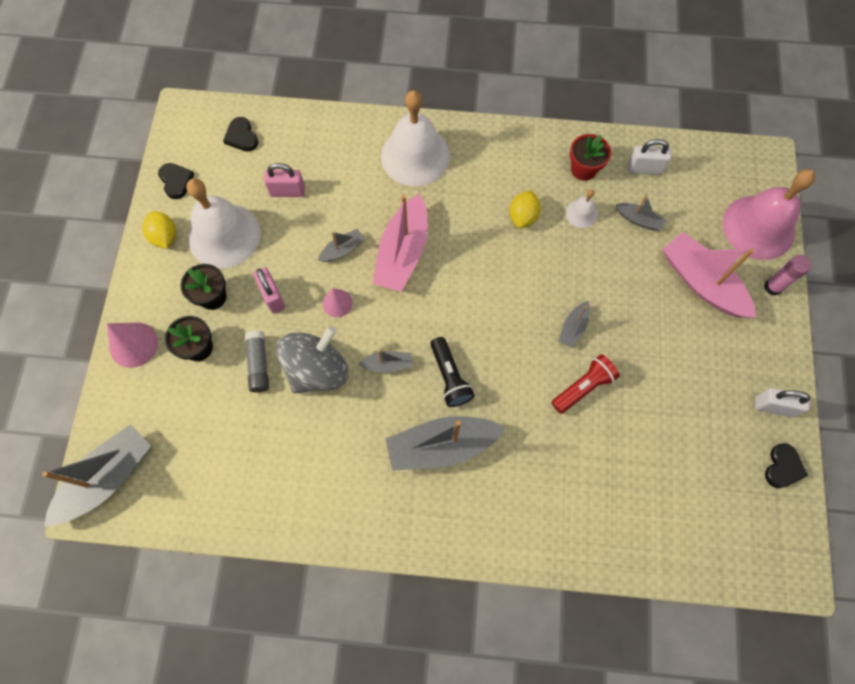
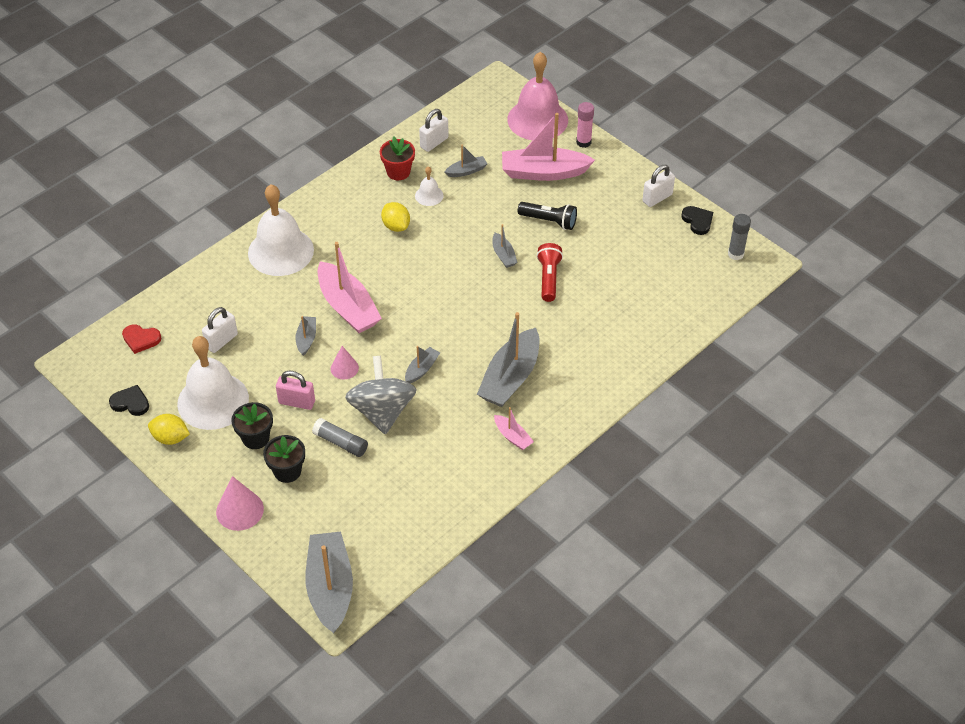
camera: 50 degrees left, 20 degrees down
(242, 136) = (141, 339): black heart -> red heart
(287, 191) = (221, 341): pink padlock -> white padlock
(378, 501) = (513, 437): none -> pink boat
(449, 377) = (467, 342): black flashlight -> black flashlight (549, 221)
(778, 537) = (735, 254): none -> grey glue stick

